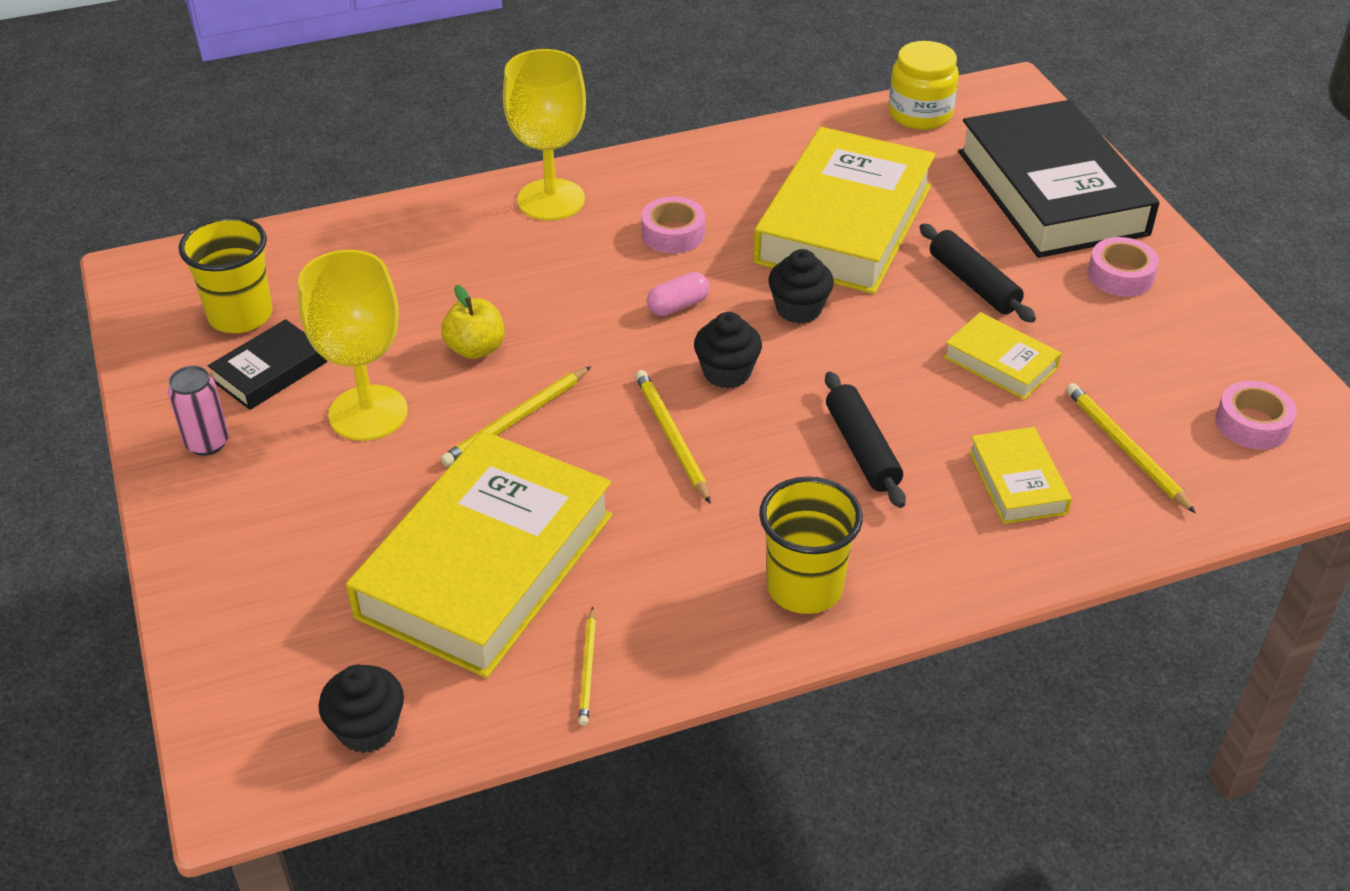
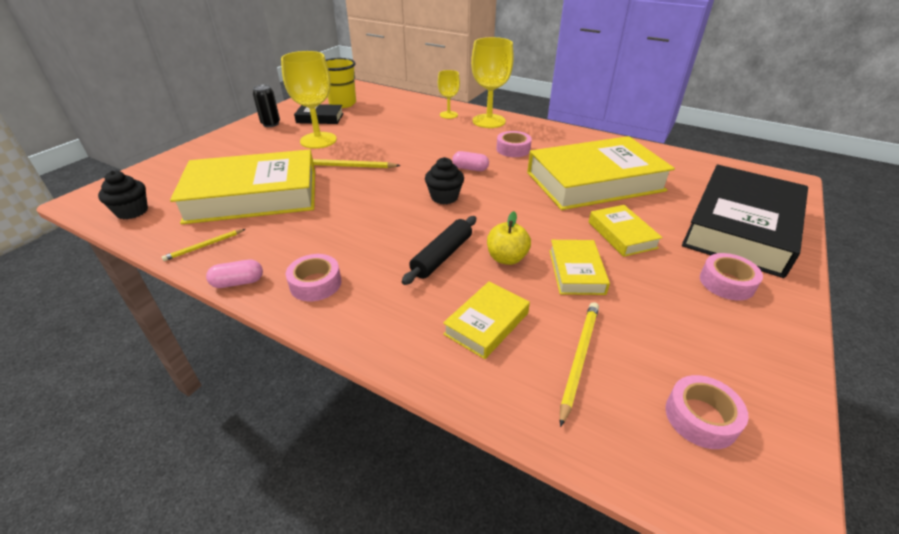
camera: 50 degrees right, 5 degrees down
(207, 443) = (271, 124): pink can -> black can
(469, 225) = (448, 115): none -> yellow goblet
(475, 349) = (381, 143): yellow apple -> yellow apple (506, 258)
(671, 438) = (382, 202): yellow pencil -> none
(725, 661) = (238, 282): none -> pink capsule
(799, 309) = (516, 196): black cupcake -> none
(804, 587) = (315, 283): yellow cup -> pink tape
(920, 114) = (710, 166): yellow jar -> none
(973, 283) = (622, 235): black rolling pin -> yellow book

